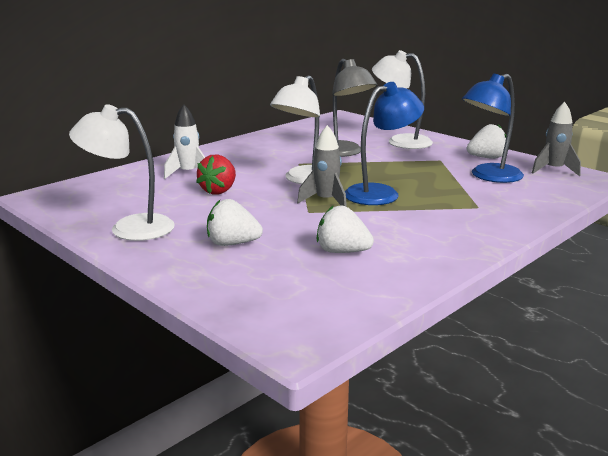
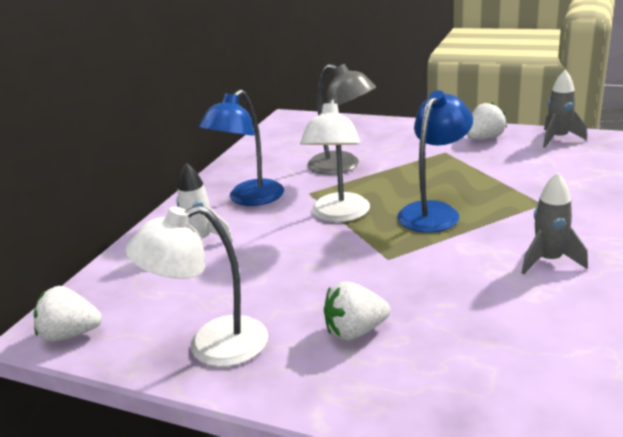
camera: 20 degrees left, 5 degrees up
(219, 191) = (262, 257): red strawberry -> none
(326, 201) = (392, 239): grey rocket -> grey rocket (549, 261)
(342, 252) = (479, 304): white strawberry -> white strawberry (70, 334)
(400, 141) = (382, 137): white lamp -> none
(489, 176) = (511, 162): blue lamp -> blue lamp (249, 199)

